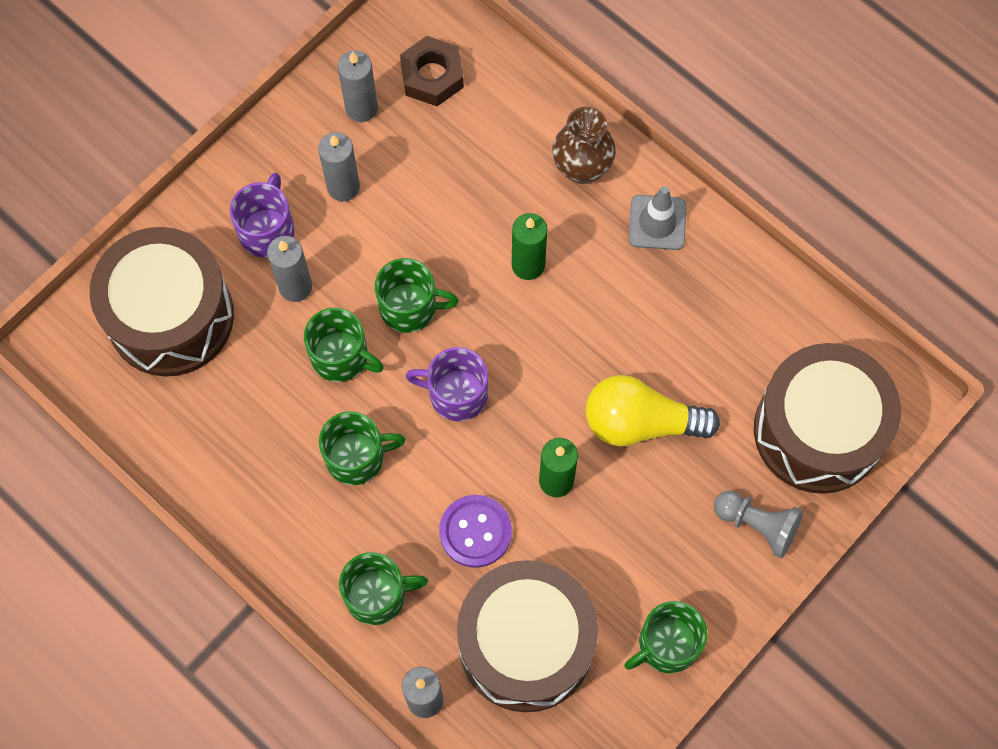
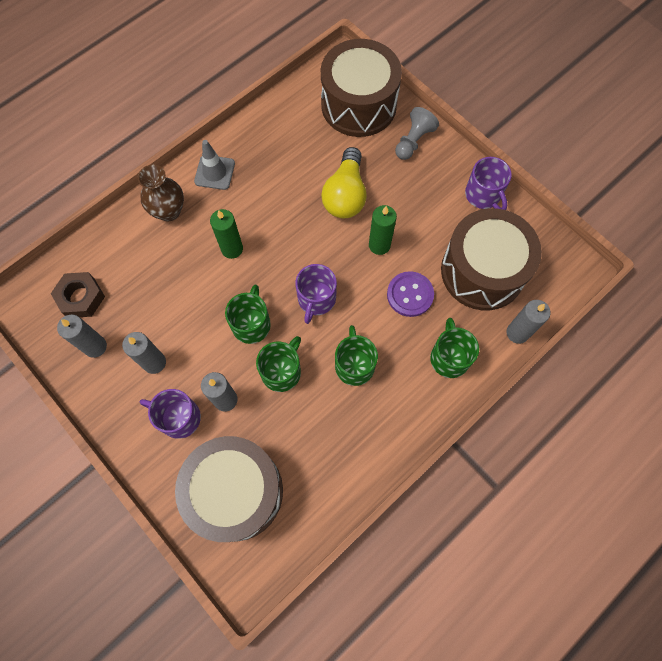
camera: 85 degrees left, 0 degrees up
(667, 644) = (483, 195): green mug -> purple mug

